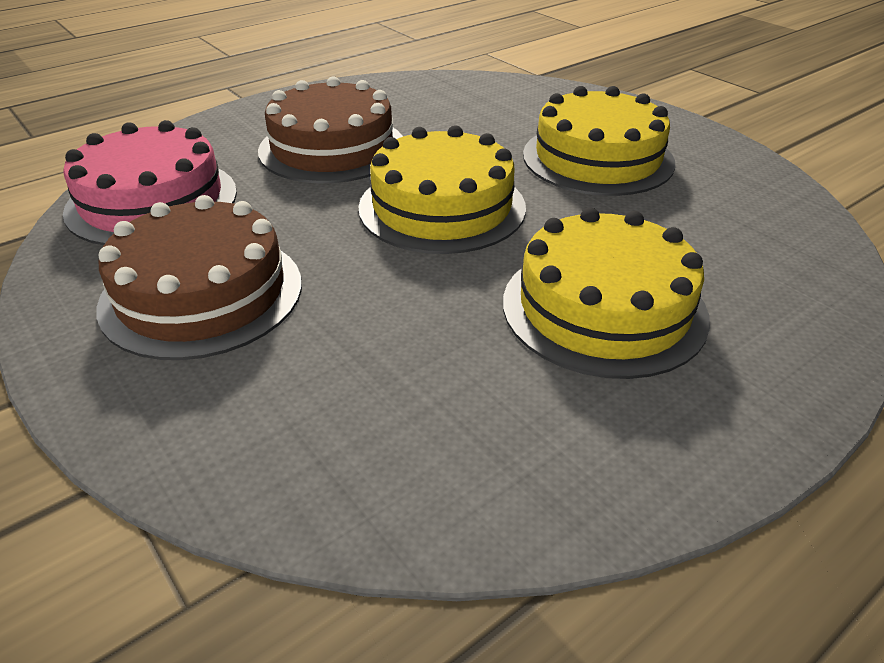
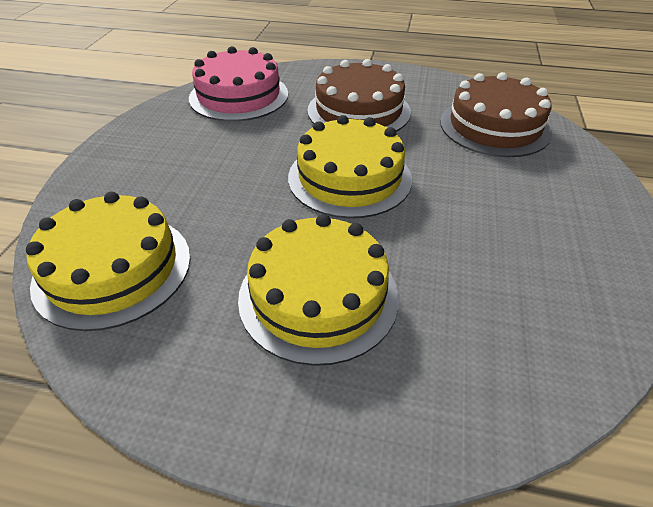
camera: 50 degrees right, 5 degrees up
(202, 293) = (182, 151): brown cake -> brown cake (494, 126)
(597, 158) = (505, 208): yellow cake -> yellow cake (113, 269)

